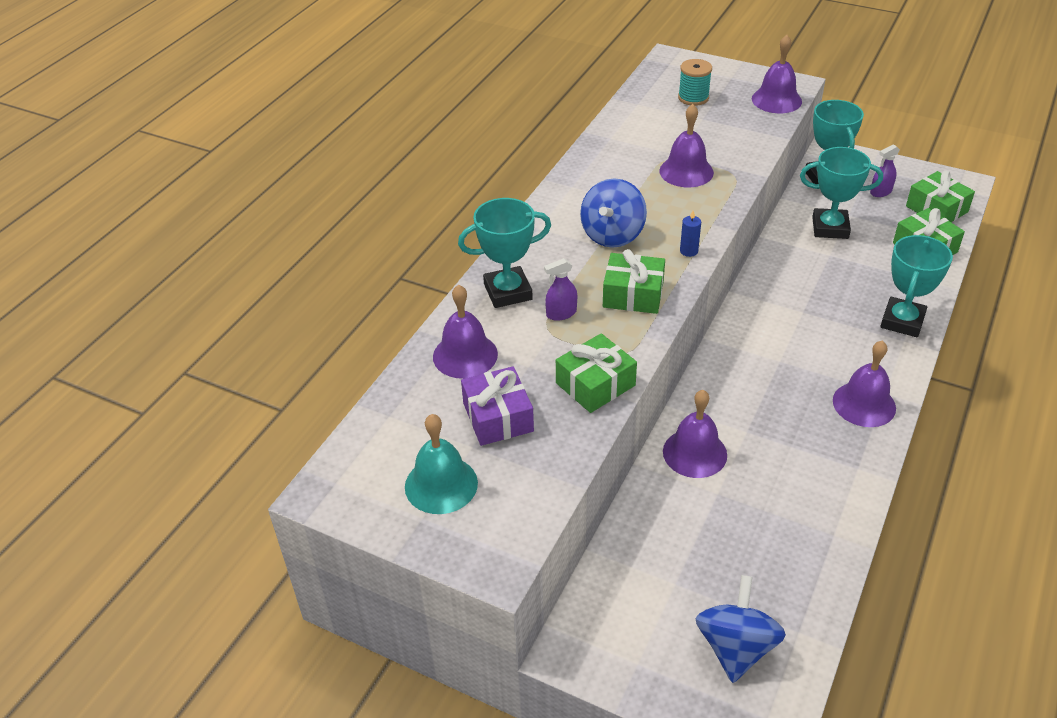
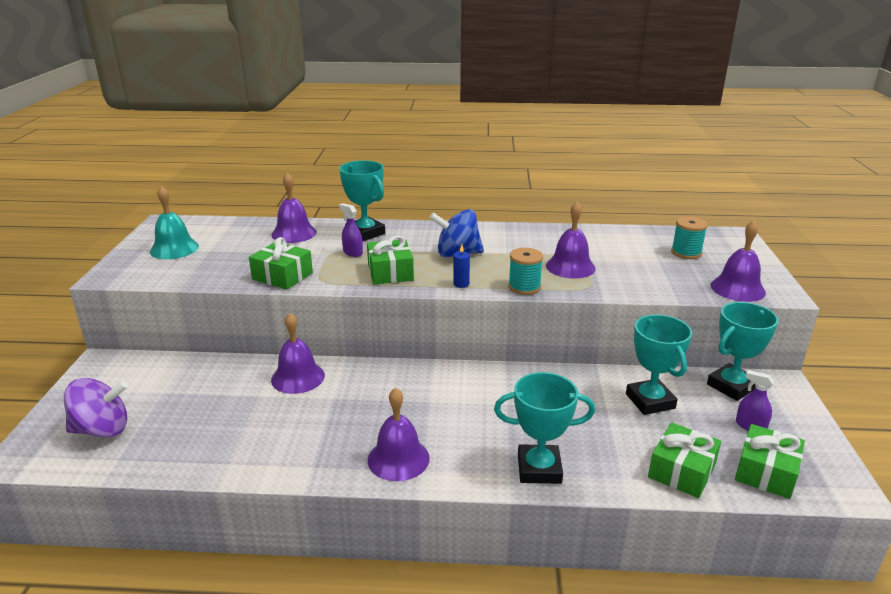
camera: 65 degrees right, 15 degrees down
(498, 417) = (238, 253): purple gift -> none
(716, 213) = (524, 287): none -> turquoise spool
(735, 647) = (102, 429): blue spinning top -> purple spinning top

